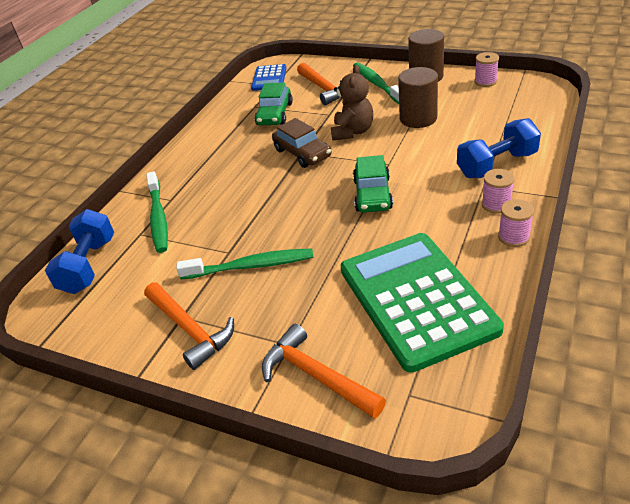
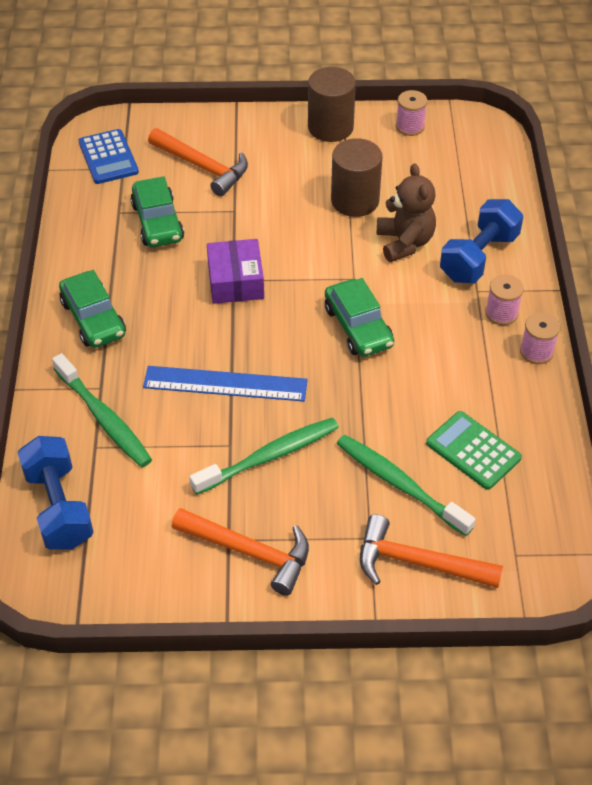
camera: 30 degrees left, 10 degrees up
(196, 160) = (93, 318): none -> green car
(252, 213) = (225, 384): none -> blue ruler
(302, 153) = (235, 281): brown car -> purple box
(352, 132) = (282, 235): brown teddy bear -> brown teddy bear (404, 242)
(377, 84) = (271, 148): green toothbrush -> green toothbrush (400, 484)
(416, 299) = (473, 451): green calculator -> green calculator, size x0.49

